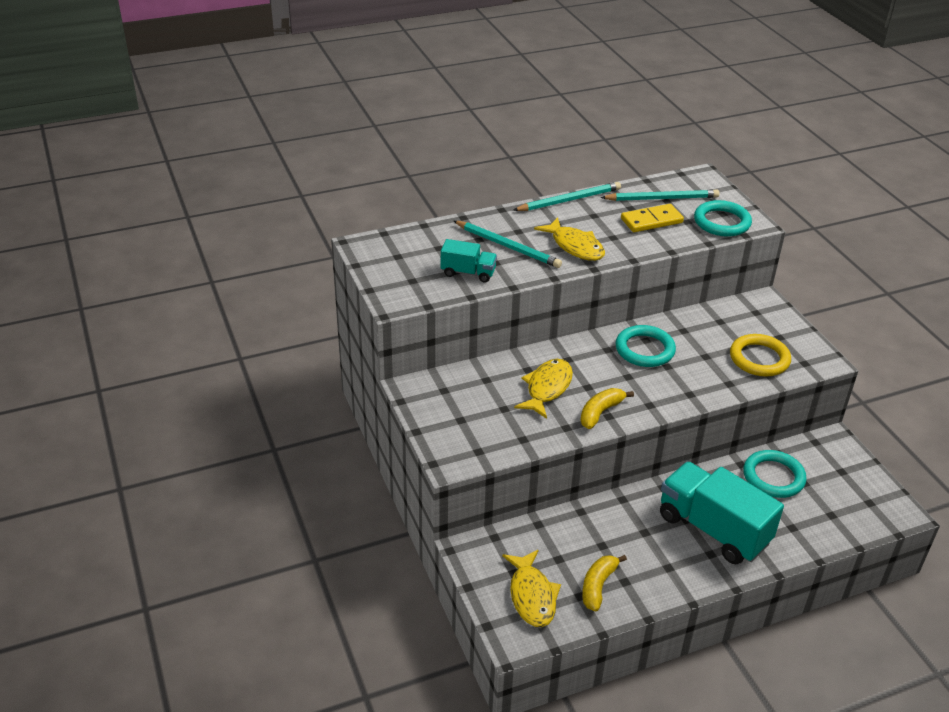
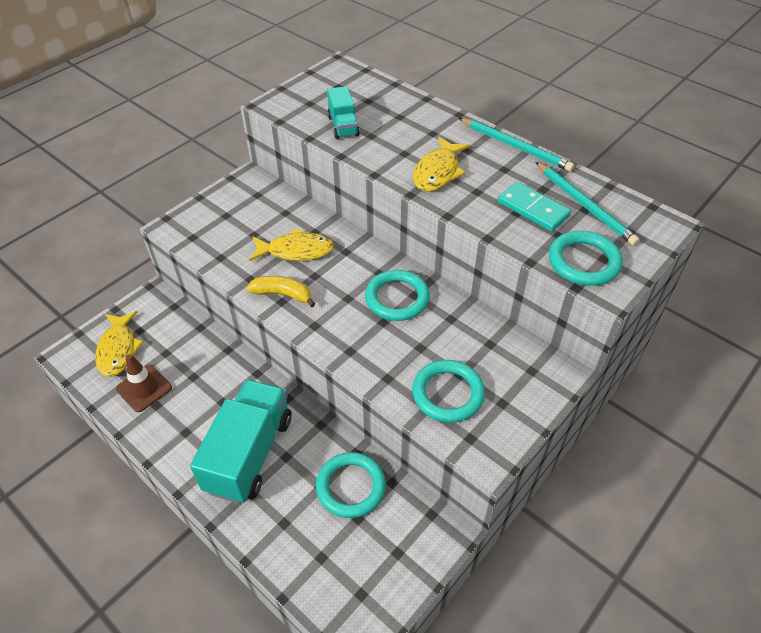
camera: 65 degrees right, 10 degrees up
(508, 246) = (402, 134): turquoise pencil -> none
(532, 595) = (118, 349): yellow fish -> yellow fish turned 60 degrees counterclockwise
(598, 586) = (144, 388): yellow banana -> brown traffic cone
(651, 221) = (533, 209): yellow domino -> turquoise domino
(759, 359) = (448, 393): yellow ring -> turquoise ring

